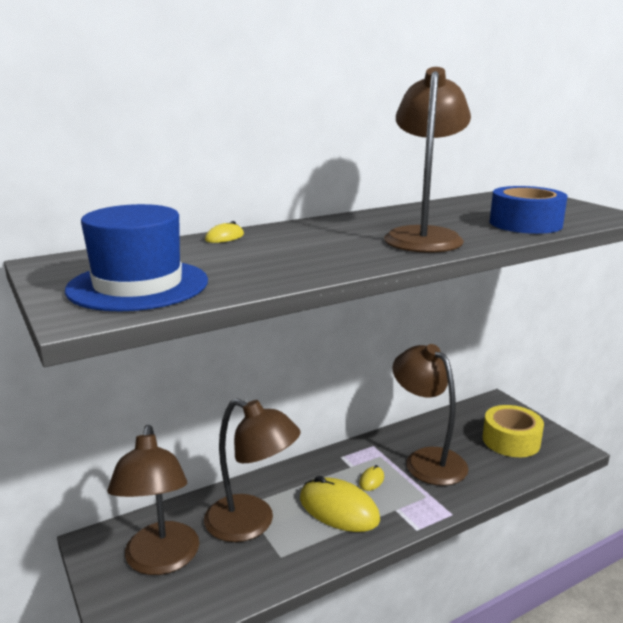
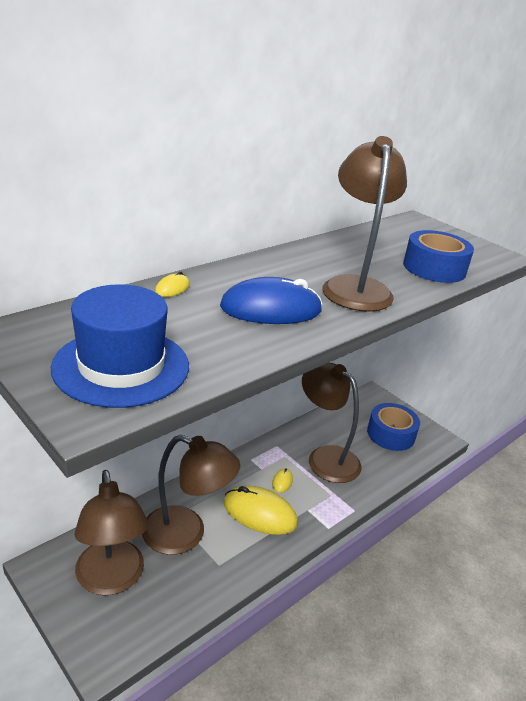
camera: 15 degrees left, 10 degrees up
(319, 250) = (271, 309): none -> blue mouse
(511, 440) = (391, 434): yellow tape -> blue tape

